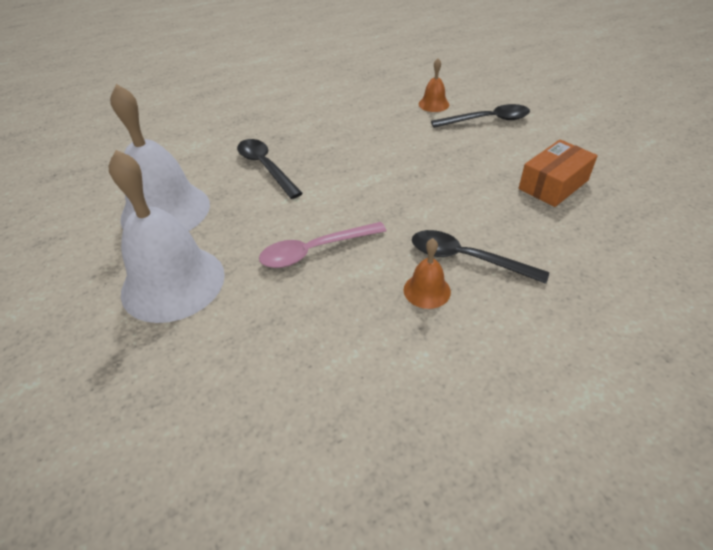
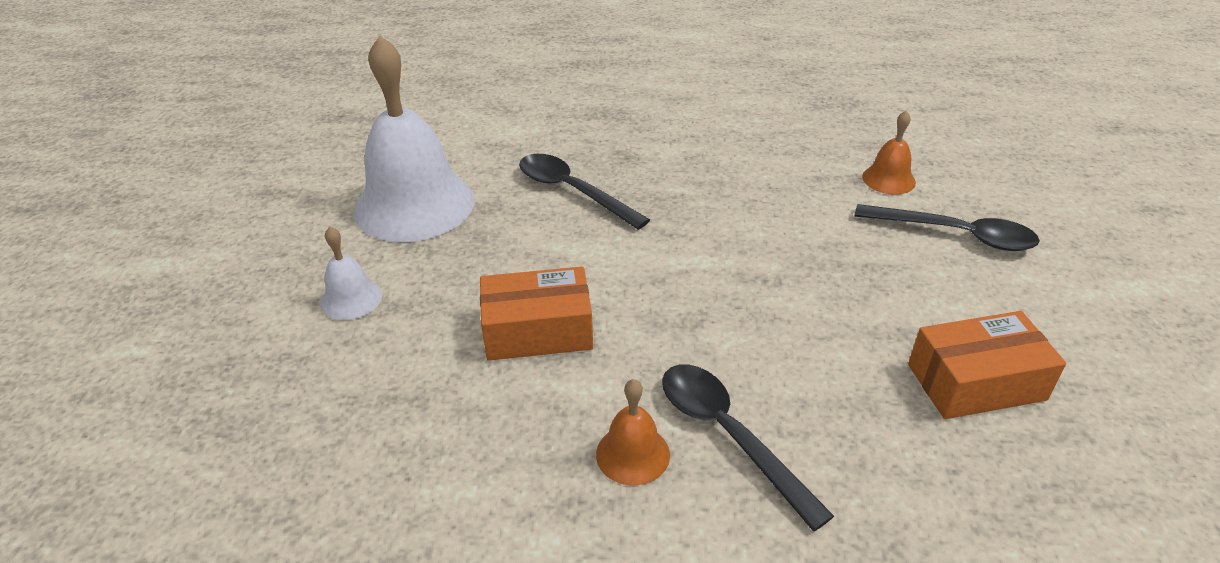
camera: 30 degrees right, 5 degrees down
(173, 283) = (351, 299): white bell -> white bell, size x0.45
(265, 167) = (572, 191): black spoon -> black spoon turned 45 degrees counterclockwise
(315, 251) = (538, 331): pink spoon -> orange box

